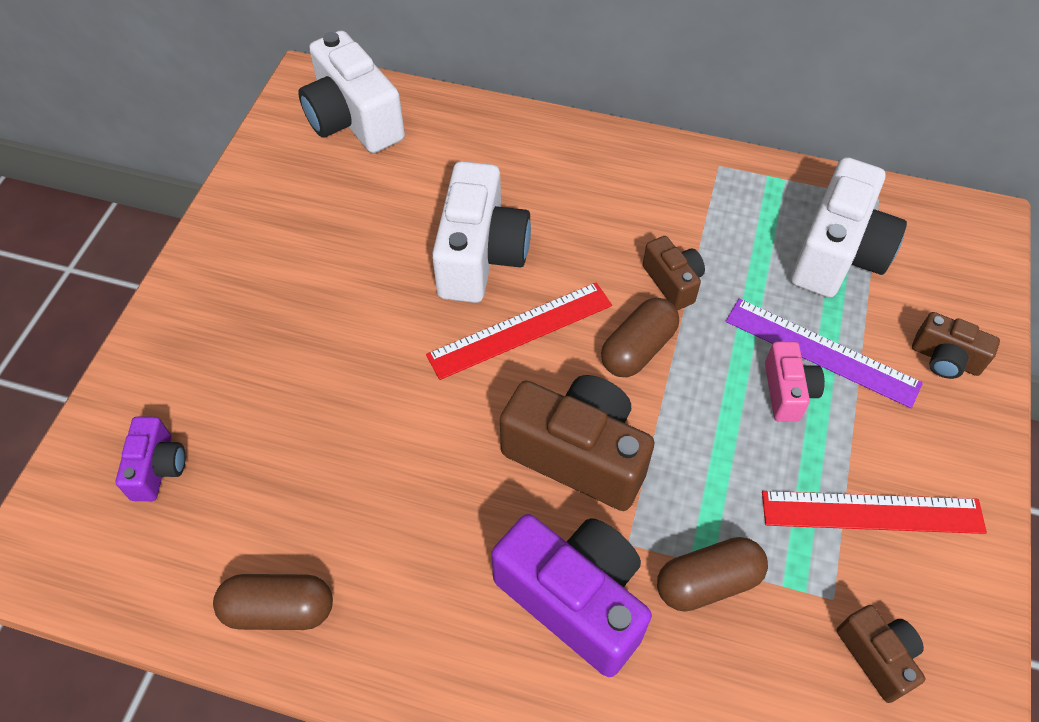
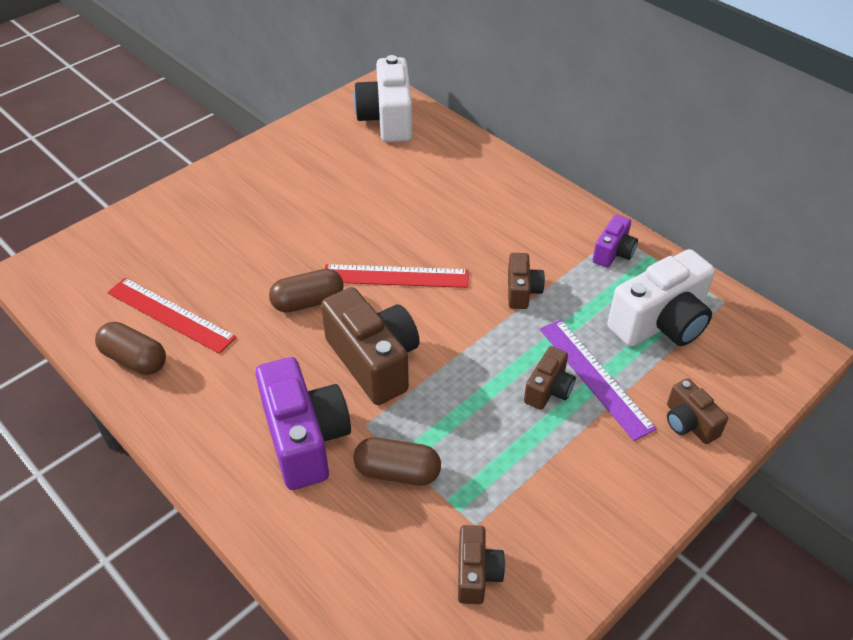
camera: 30 degrees right, 10 degrees down
(158, 468) = (129, 258): purple camera -> purple camera (613, 253)
(480, 256) = (405, 224): white camera -> none
(638, 349) = (464, 320): brown capsule -> brown capsule (308, 302)
(787, 391) = (548, 389): pink camera -> brown camera
(872, 512) = (548, 489): red ruler -> red ruler (170, 315)

